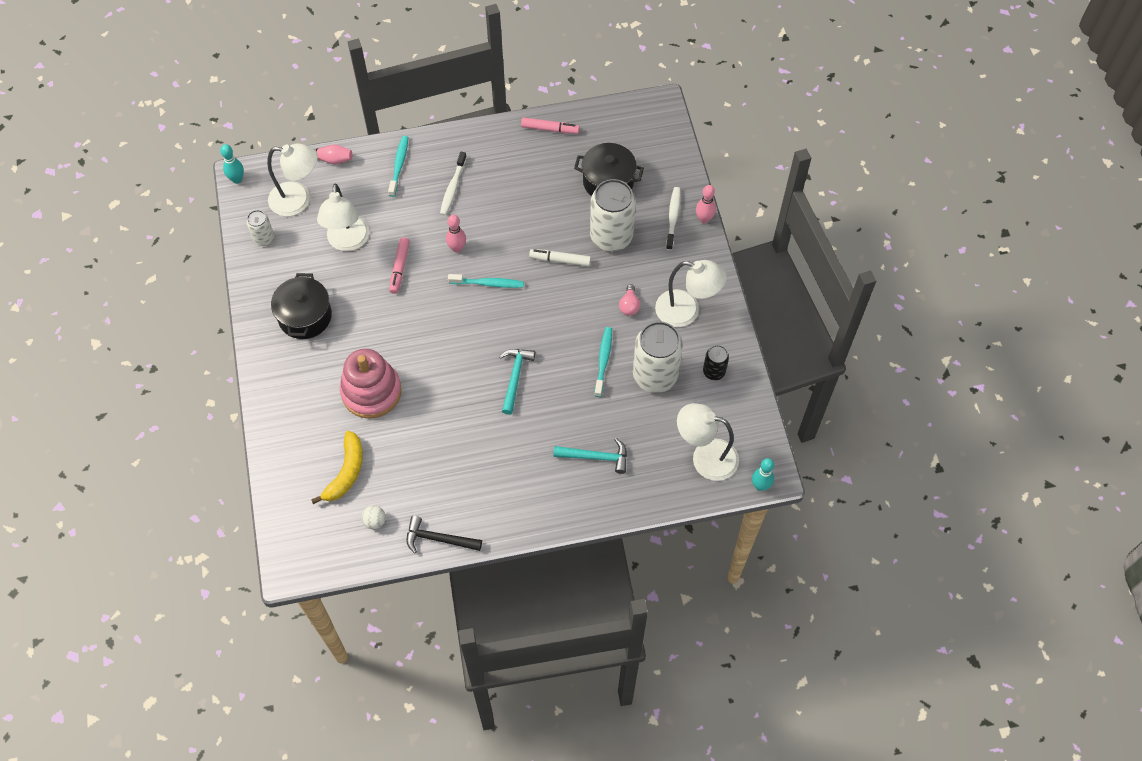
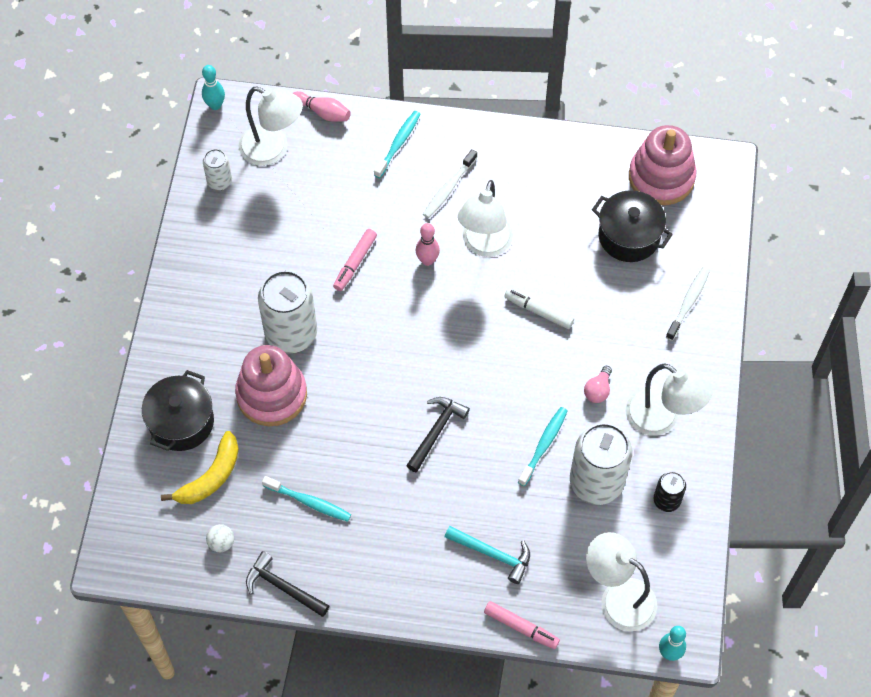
camera: 20 degrees right, 0 degrees up
(305, 316) = (231, 285): black pot -> black pot (181, 422)
(348, 242) = (309, 214): white lamp -> white lamp (484, 245)
(488, 283) = (447, 312): turquoise toothbrush -> turquoise toothbrush (309, 502)
(515, 378) = (436, 431): turquoise hammer -> black hammer
(550, 129) = (585, 153): pink marker -> pink marker (521, 627)
(611, 237) = (608, 302): white can -> white can (291, 333)
(616, 130) = (661, 177): none -> pink stacking toy
(704, 219) = (724, 316): pink bowling pin -> none

